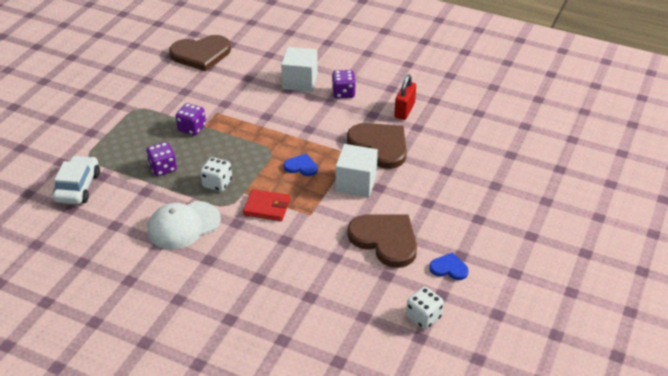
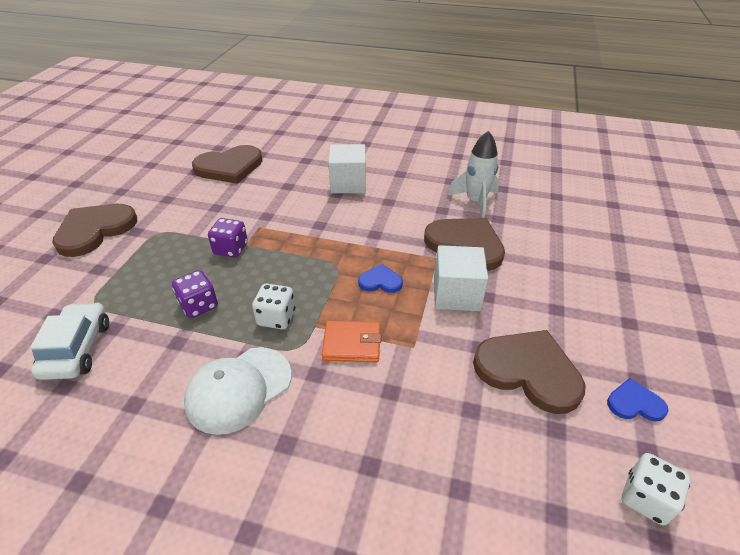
camera: 10 degrees left, 0 degrees up
(88, 101) = (95, 230): none -> brown heart
(267, 207) = (352, 344): red wallet -> orange wallet
(343, 93) = (400, 191): purple dice -> none
(404, 110) = (475, 202): red padlock -> white rocket

